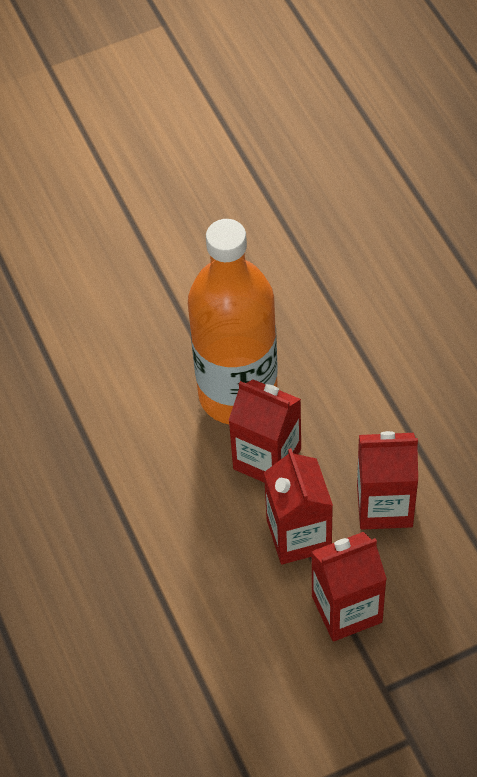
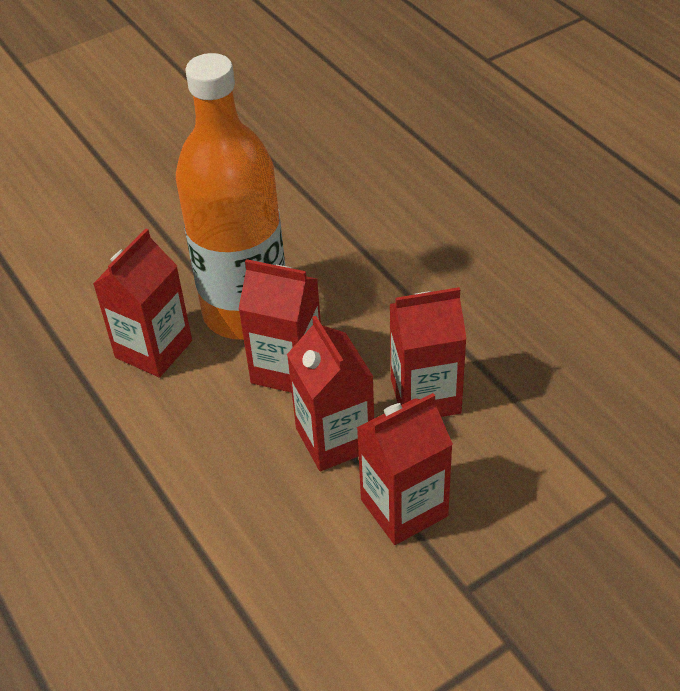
camera: 10 degrees left, 10 degrees down
(151, 421) = (153, 349): none -> red carton

